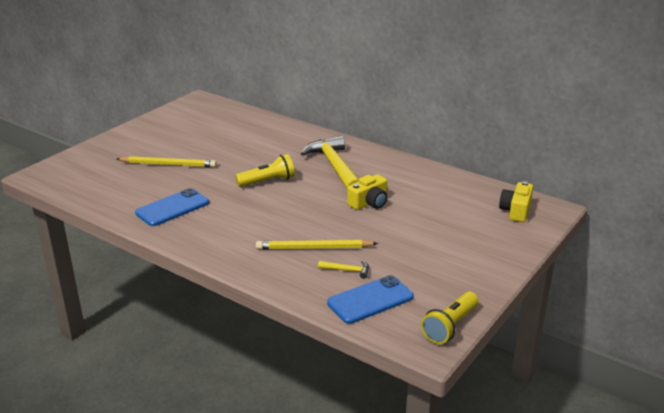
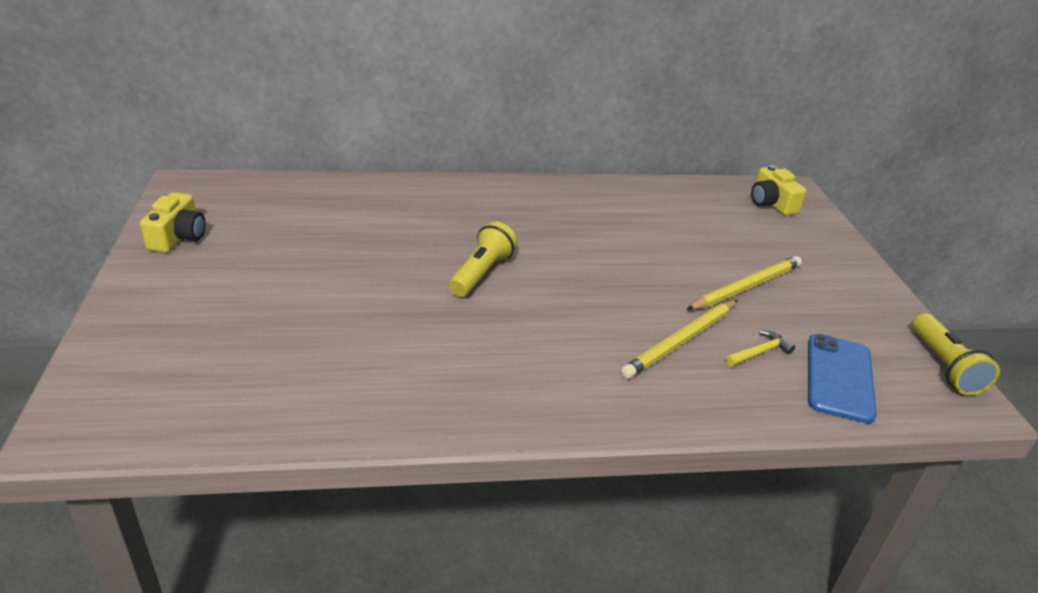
camera: 45 degrees left, 5 degrees up
(168, 164) = (298, 305): yellow pencil -> yellow pencil (746, 287)
(172, 208) = (417, 374): blue phone -> none
(335, 166) = (527, 220): yellow hammer -> none
(369, 203) = (638, 252): yellow camera -> yellow camera (178, 237)

